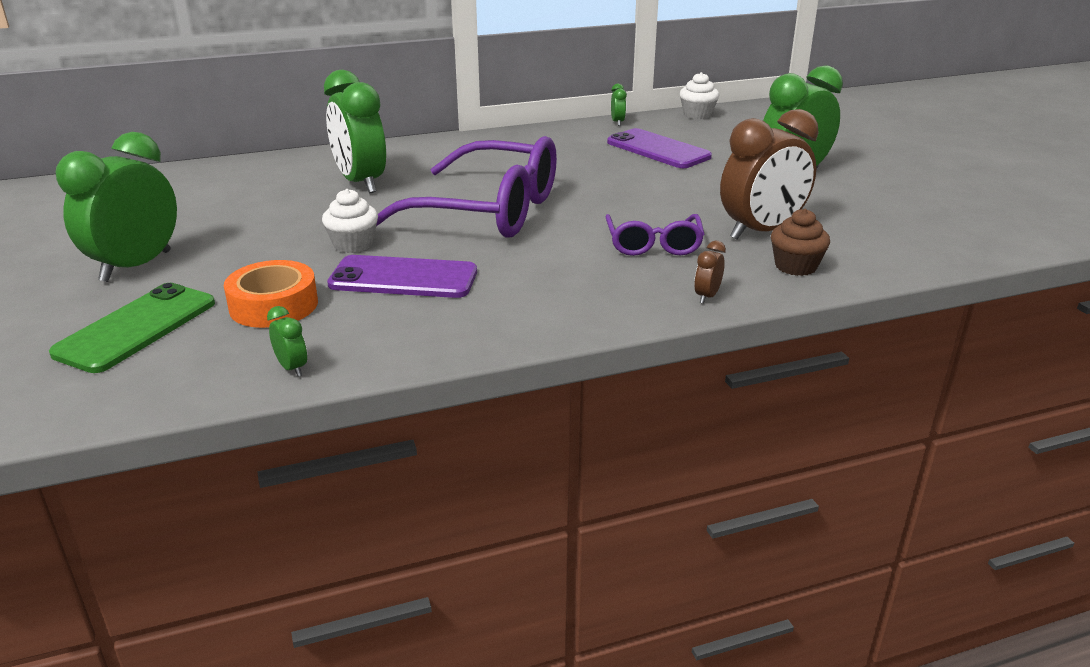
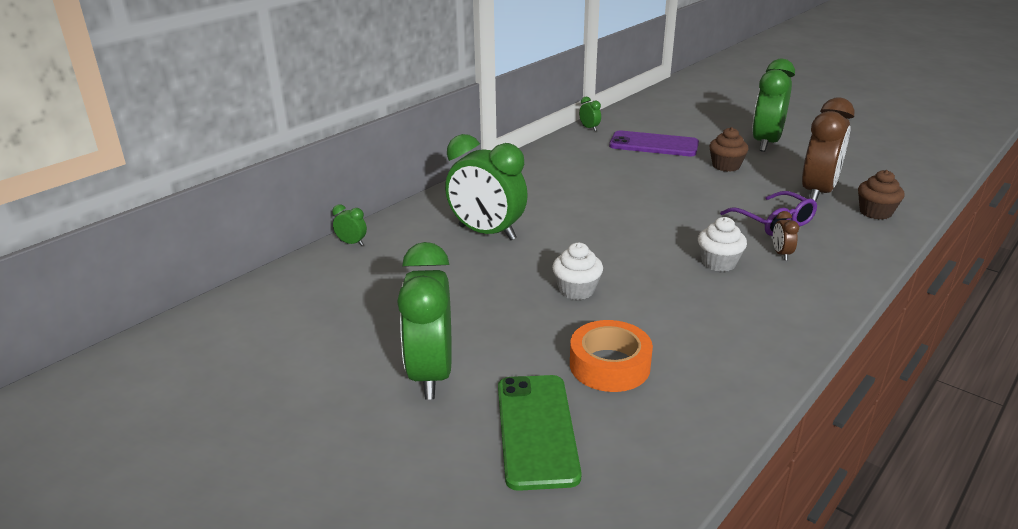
camera: 30 degrees left, 0 degrees up
(292, 368) = (716, 412): green clock -> green clock (352, 243)
(403, 278) = (662, 306): purple phone -> none
(488, 211) = (625, 229): purple glasses -> none
(697, 115) = (632, 109): white cupcake -> white cupcake (718, 263)
(701, 184) = (726, 166): none -> brown cupcake
(707, 296) = (866, 251): brown clock -> brown clock (781, 254)

